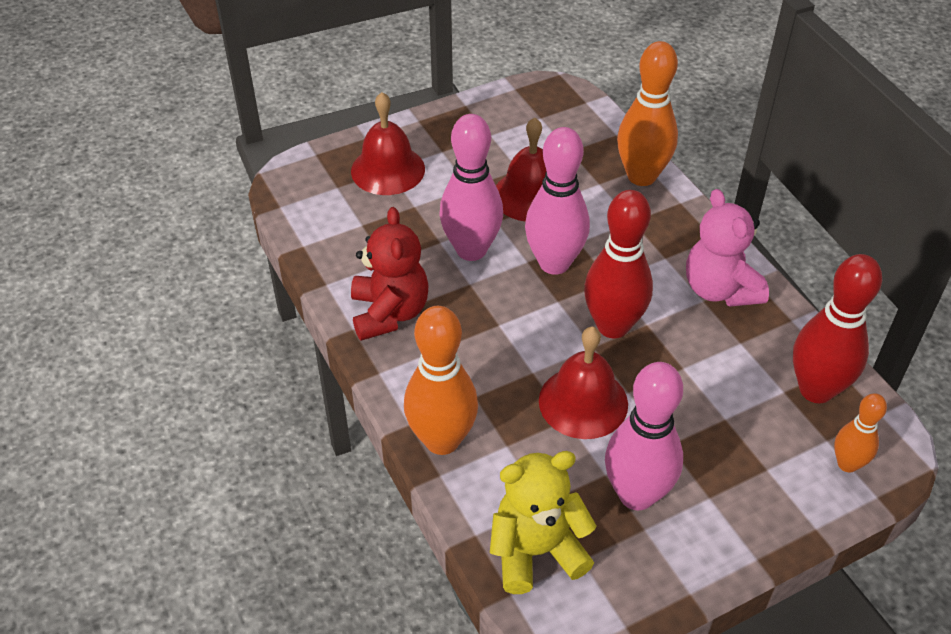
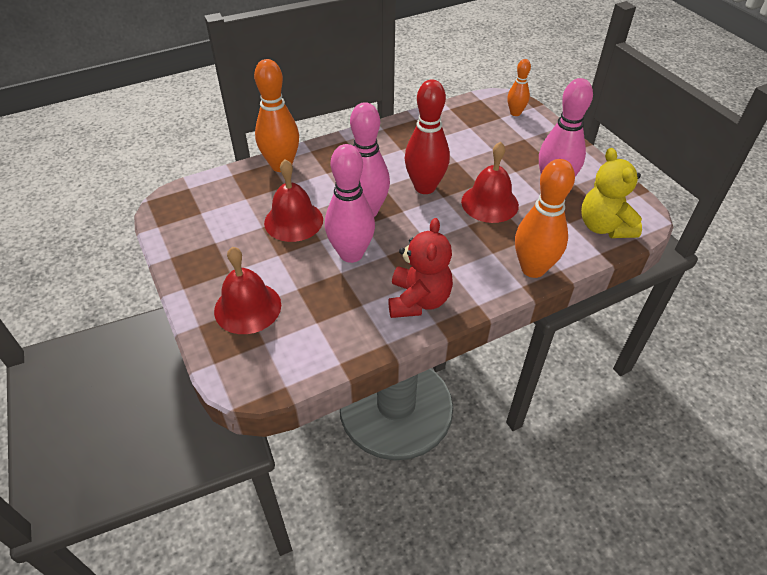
camera: 90 degrees left, 0 degrees up
(389, 313) = (418, 300): red teddy bear -> red teddy bear turned 105 degrees clockwise
(719, 289) = (392, 142): pink teddy bear -> none
(816, 390) = (467, 116): red bowling pin -> none

